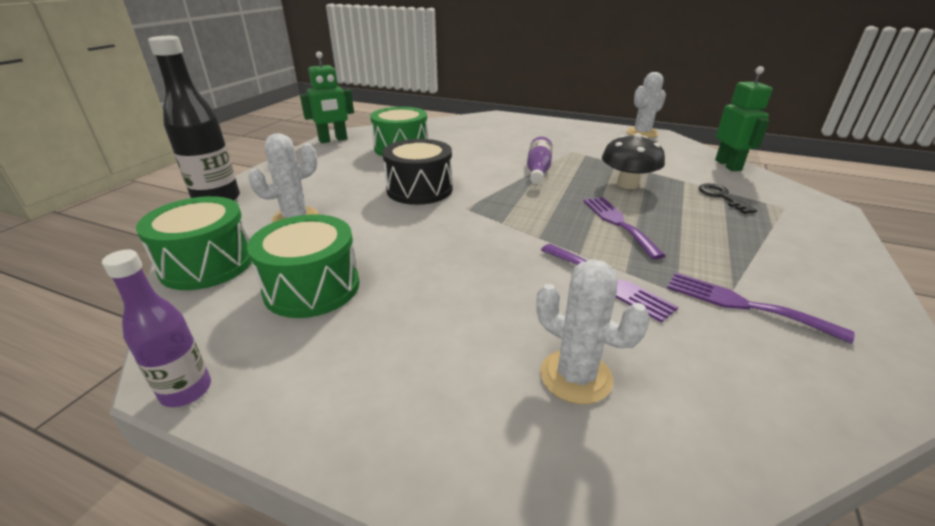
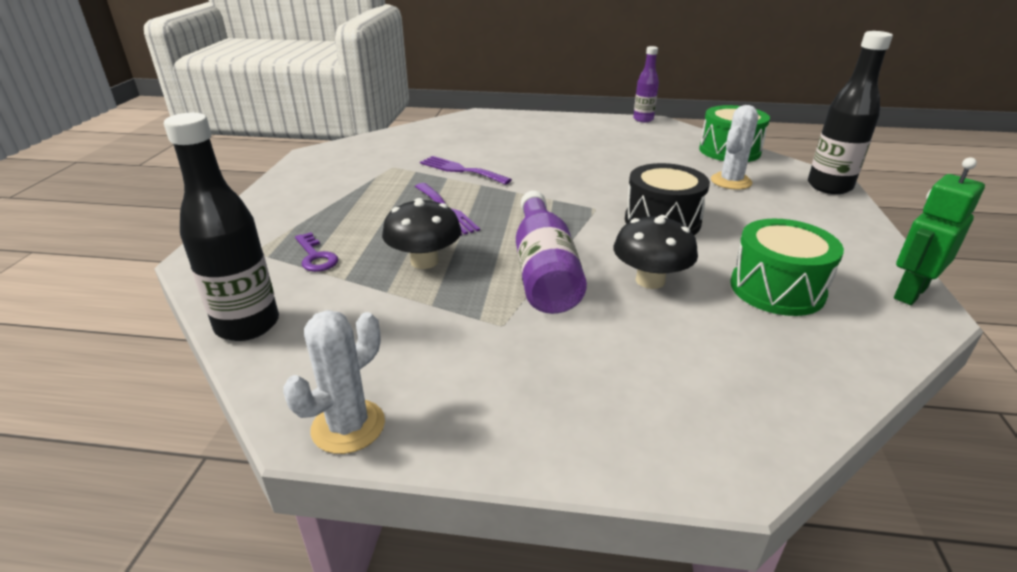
camera: 165 degrees right, 0 degrees up
(312, 287) = (645, 149): green drum -> none
(471, 158) = (650, 280): none -> black mushroom
(538, 170) = (544, 270): purple bottle -> purple bottle, size x1.64
(575, 376) = (480, 137): white cactus -> none
(721, 197) = (316, 257): black key -> purple key
(728, 165) = (247, 325): green robot -> black bottle
(743, 304) = (376, 169): purple fork -> none

